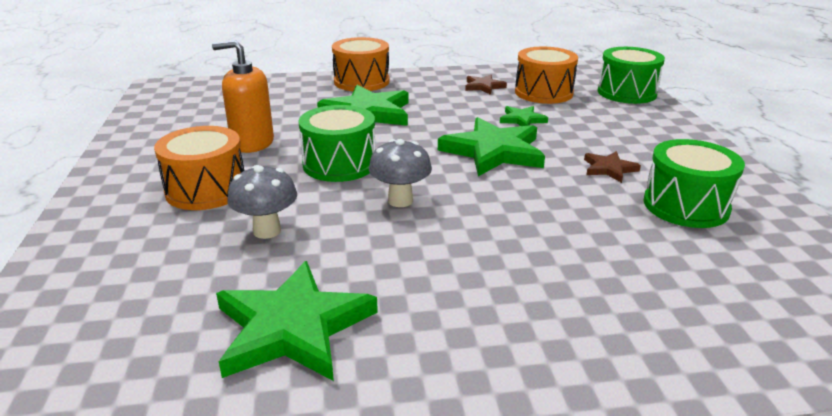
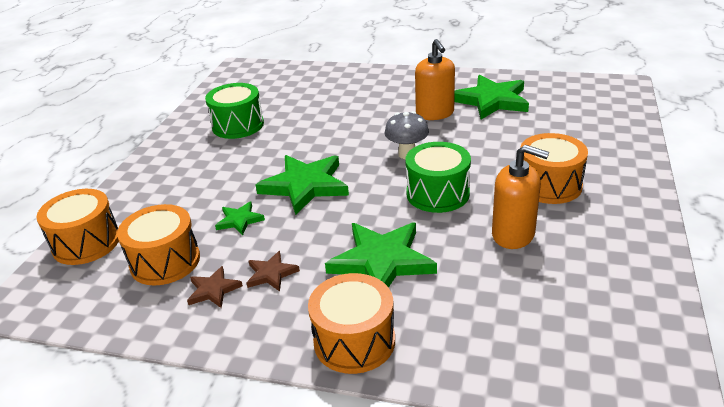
camera: 155 degrees left, 5 degrees up
(267, 231) = (502, 146): grey mushroom -> none
(394, 276) = (435, 113): none -> orange soap dispenser
(609, 169) = (242, 156): brown star -> brown star (271, 274)
(626, 93) = (86, 243): green drum -> orange drum

